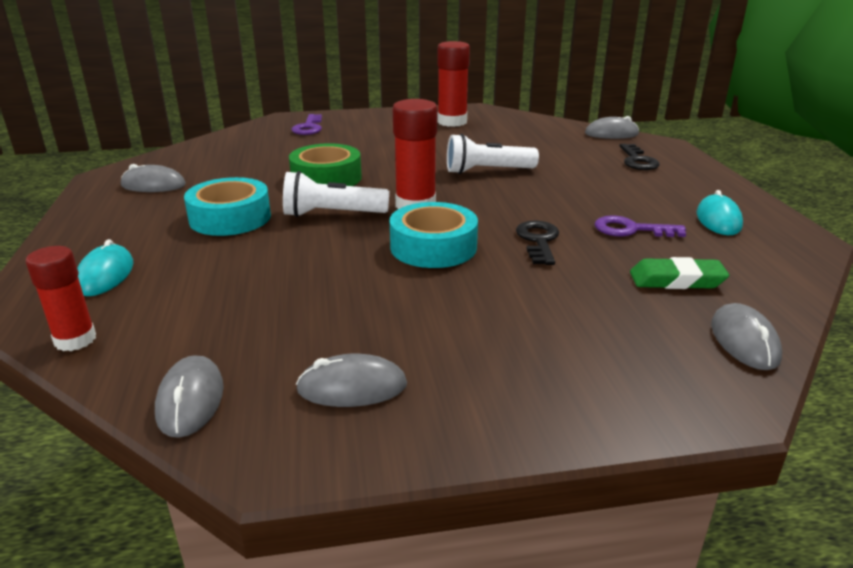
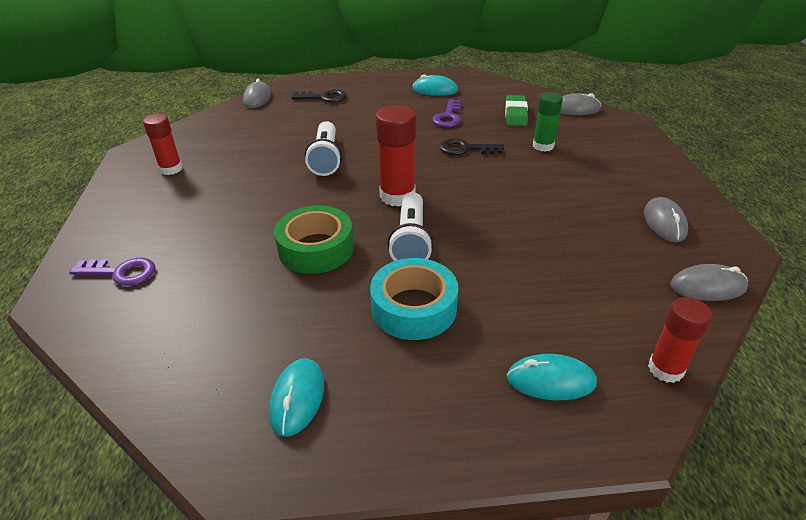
camera: 85 degrees left, 10 degrees up
(153, 185) = (297, 398): grey mouse -> turquoise mouse
(433, 247) = (477, 190): turquoise tape -> none
(452, 122) = (171, 169): red glue stick -> red glue stick, size x0.66
(572, 298) = (543, 146): none -> green glue stick

